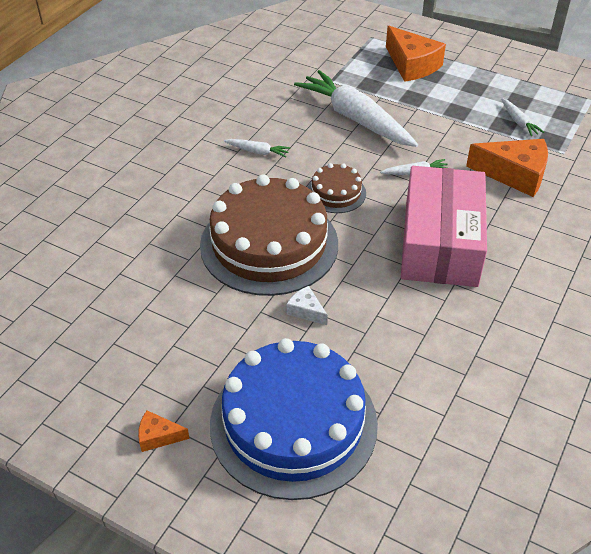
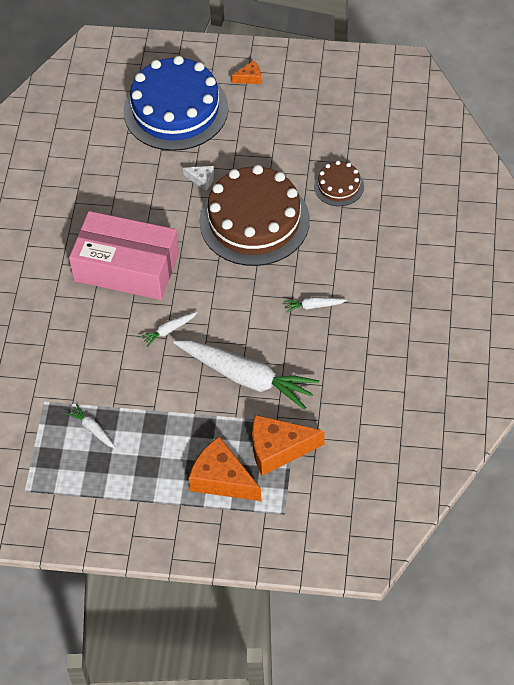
camera: 160 degrees right, 10 degrees up
(336, 193) = (226, 286): brown cake -> brown cake (339, 186)
(440, 242) = (126, 267): pink box -> pink box turned 60 degrees counterclockwise
(514, 174) = (83, 359): orange cheese -> orange cheese (278, 449)

